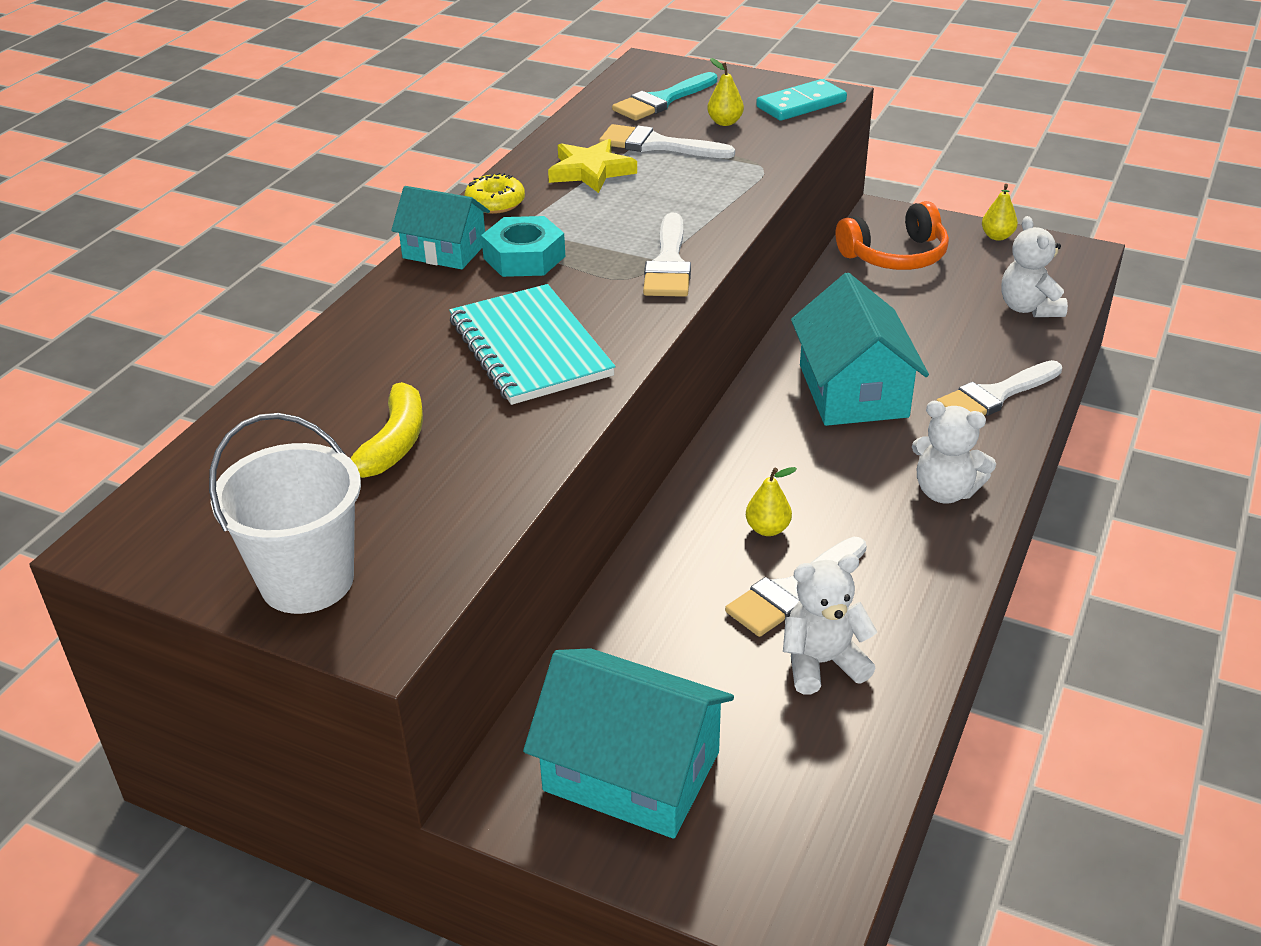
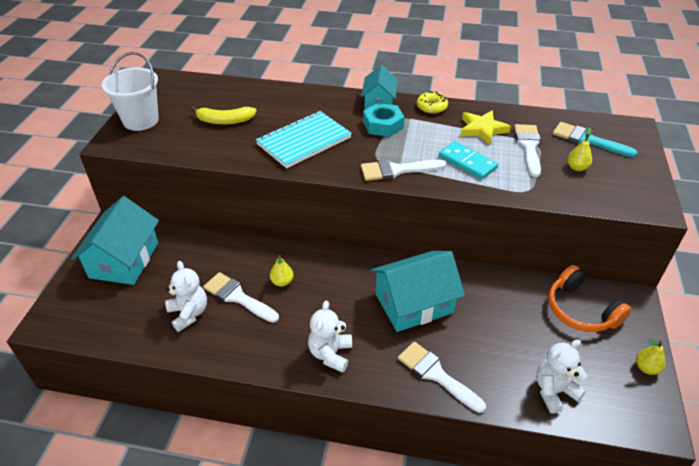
camera: 75 degrees right, 5 degrees up
(801, 104) = (628, 196): turquoise domino -> turquoise domino (467, 162)

